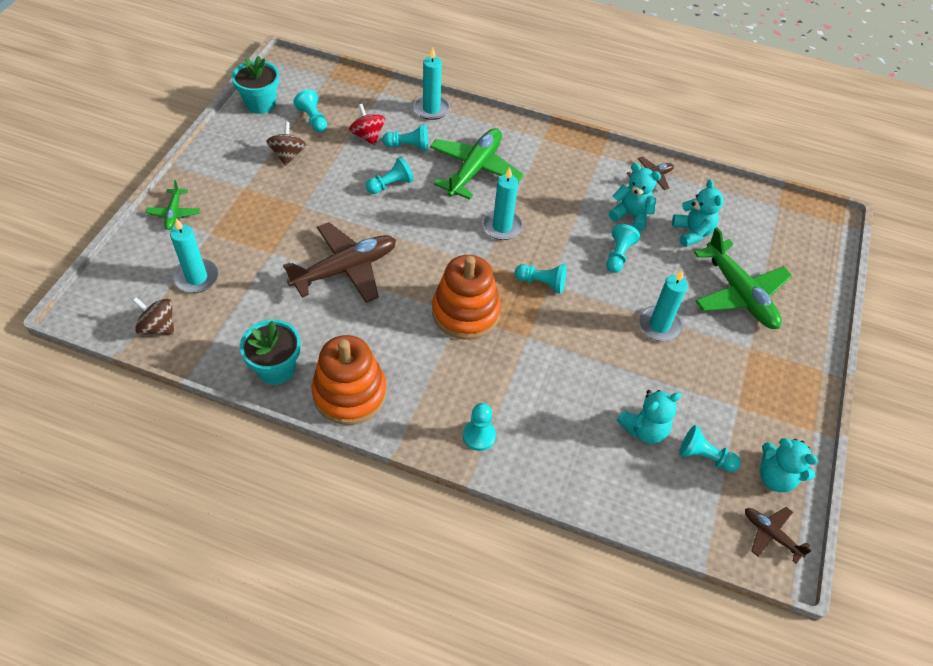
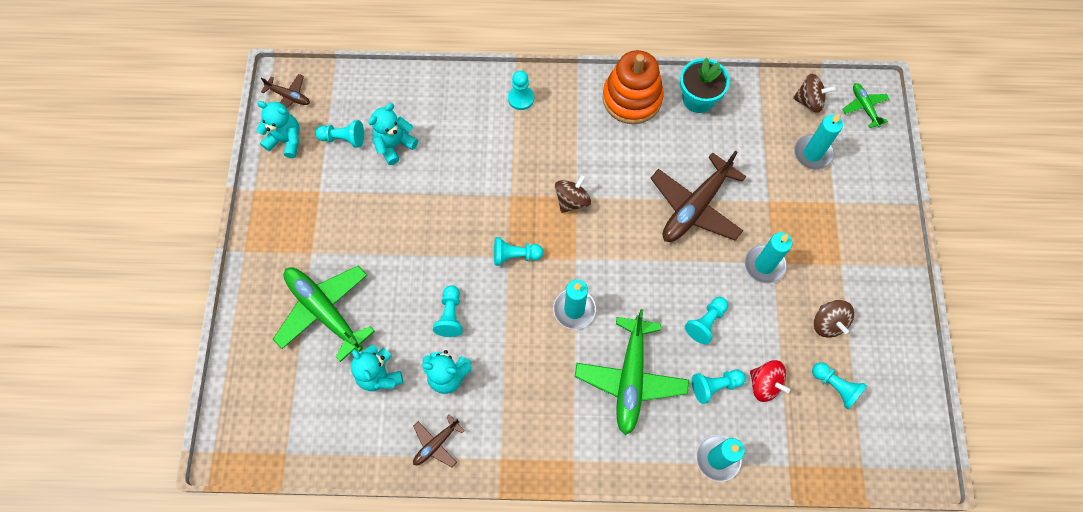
camera: 165 degrees right, 15 degrees up
(174, 213) = (880, 210): green plane -> green plane (864, 107)
(260, 103) = (905, 388): turquoise flower pot -> none
(465, 312) = (572, 200): orange stacking toy -> brown spinning top
(659, 325) = (397, 247): turquoise candle -> turquoise candle (764, 265)

